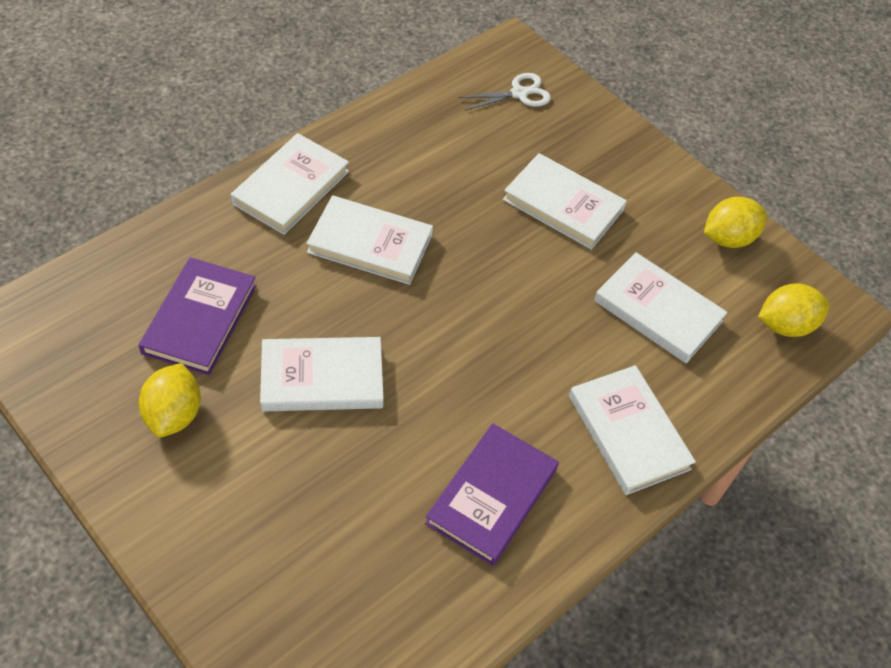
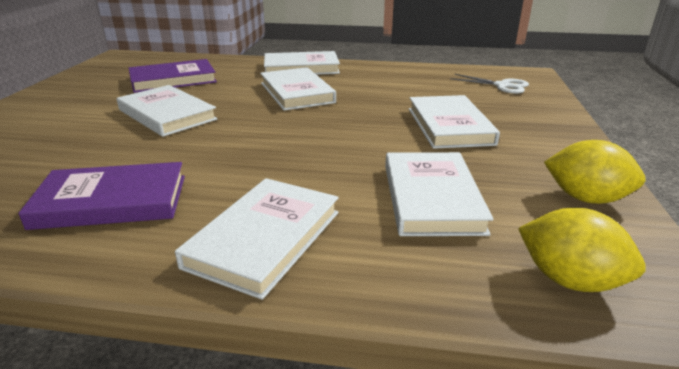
camera: 55 degrees right, 25 degrees down
(174, 414) = (93, 95): yellow lemon -> none

